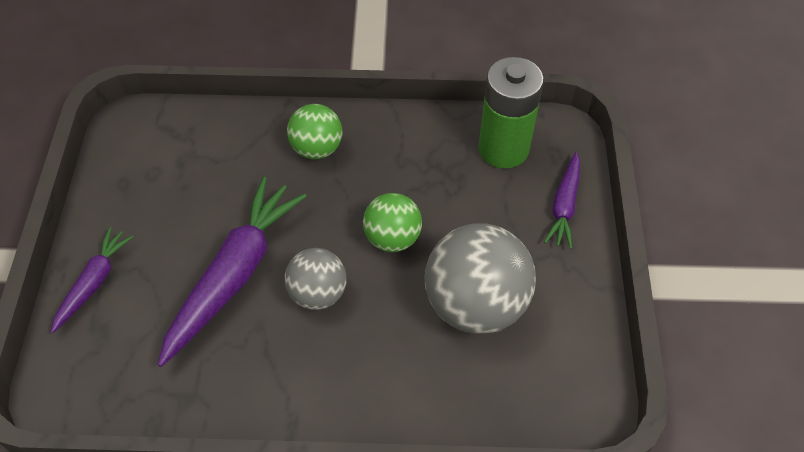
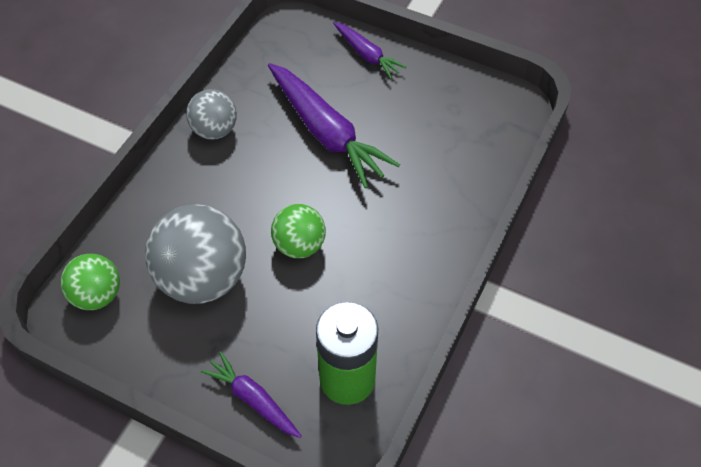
camera: 115 degrees right, 0 degrees up
(317, 148) = (425, 225): green ball -> green ball (97, 295)
(318, 293) = (279, 177): grey ball -> grey ball (215, 130)

